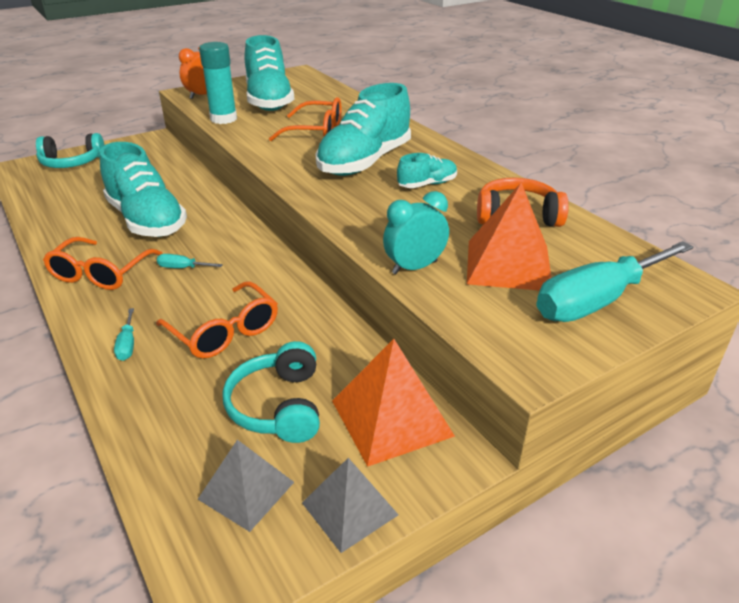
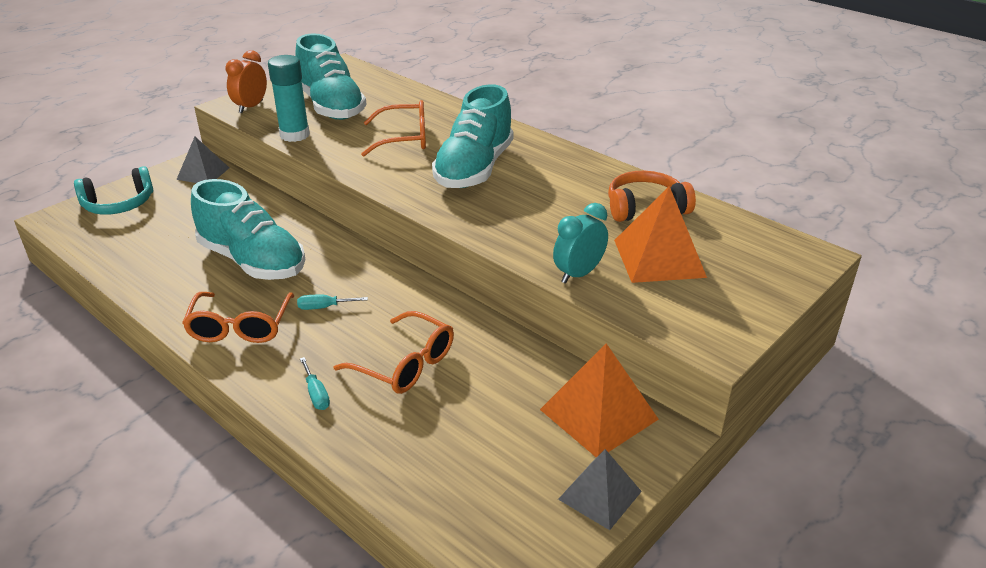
camera: 15 degrees left, 0 degrees up
(246, 490) = (505, 499): grey pyramid -> grey pyramid (203, 173)
(278, 406) = (494, 423): turquoise headphones -> none
(427, 184) = (548, 186): turquoise shoe -> none
(597, 301) = (746, 280): turquoise screwdriver -> none

